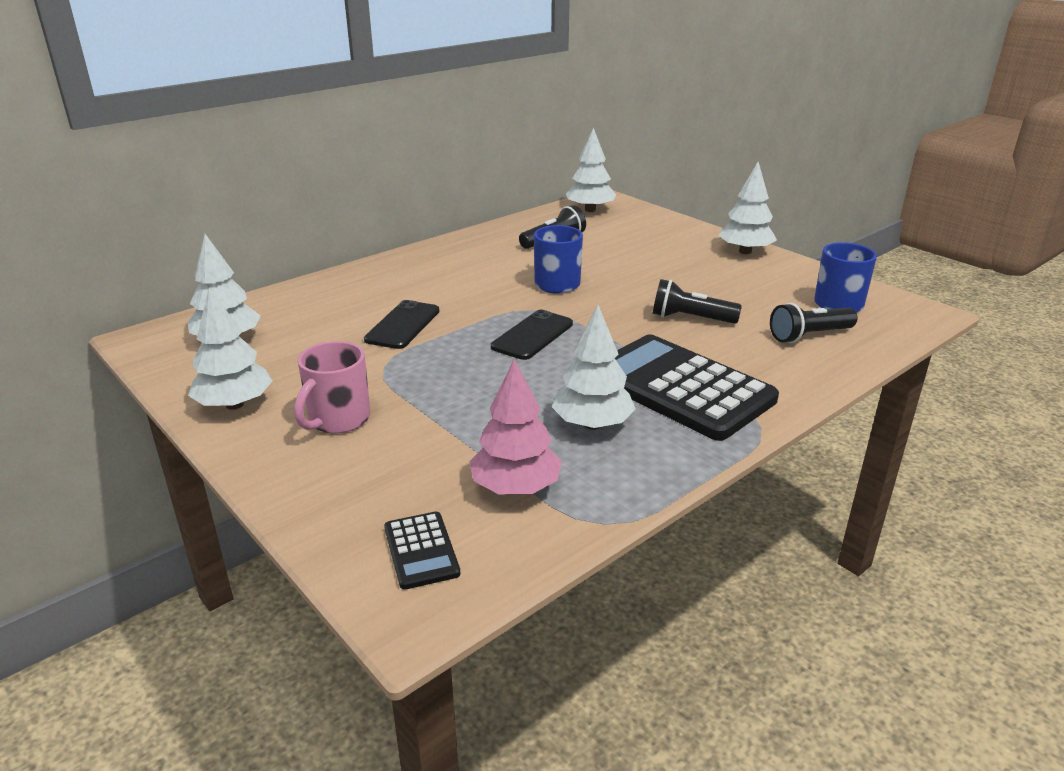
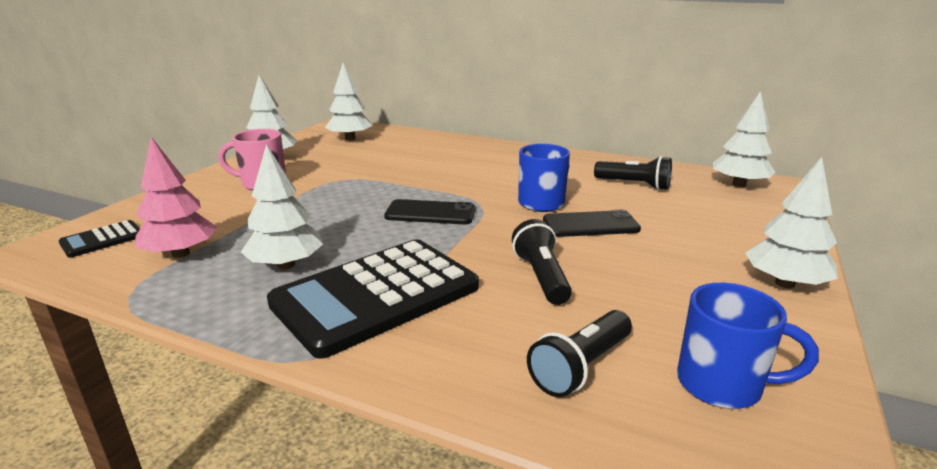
camera: 65 degrees right, 5 degrees down
(403, 325) = (408, 171): black phone -> black phone (590, 225)
(680, 388) = (376, 295): black calculator -> black calculator turned 150 degrees counterclockwise
(809, 336) = (581, 367): black flashlight -> black flashlight turned 90 degrees counterclockwise

